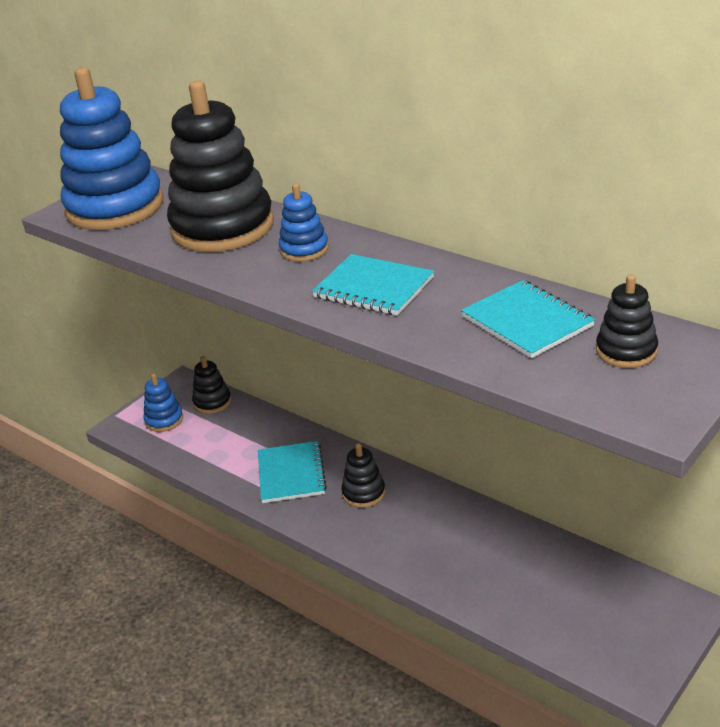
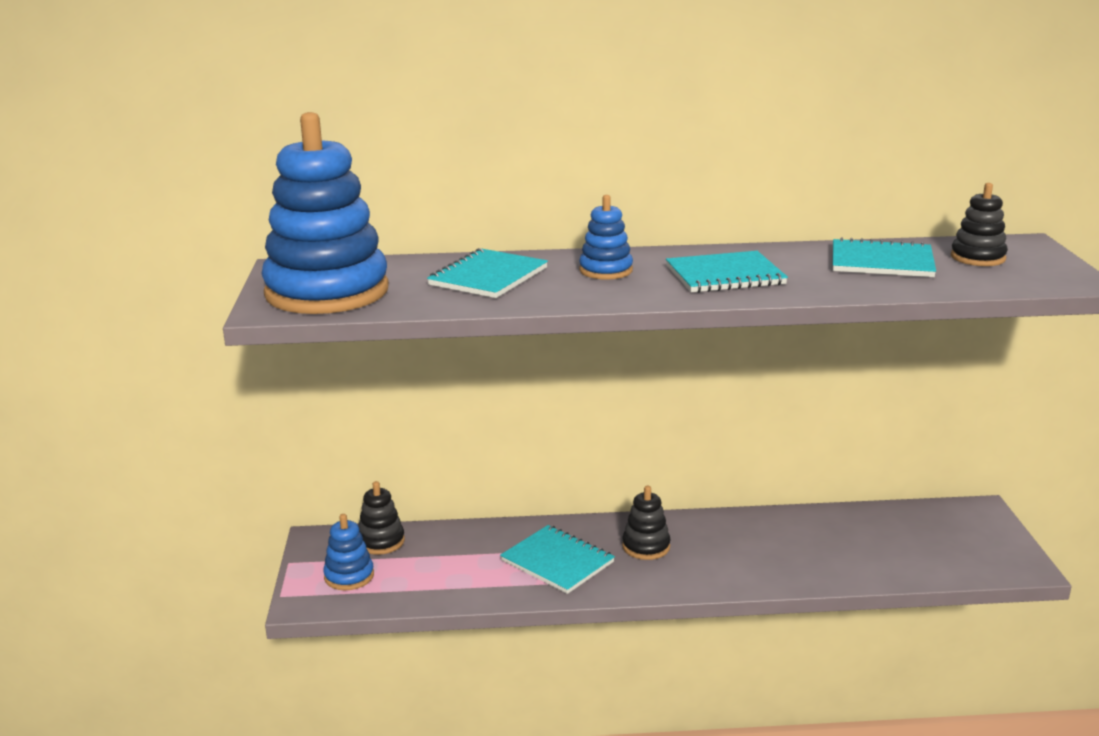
camera: 45 degrees left, 10 degrees down
(222, 227) = (488, 277): black stacking toy -> turquoise notebook

